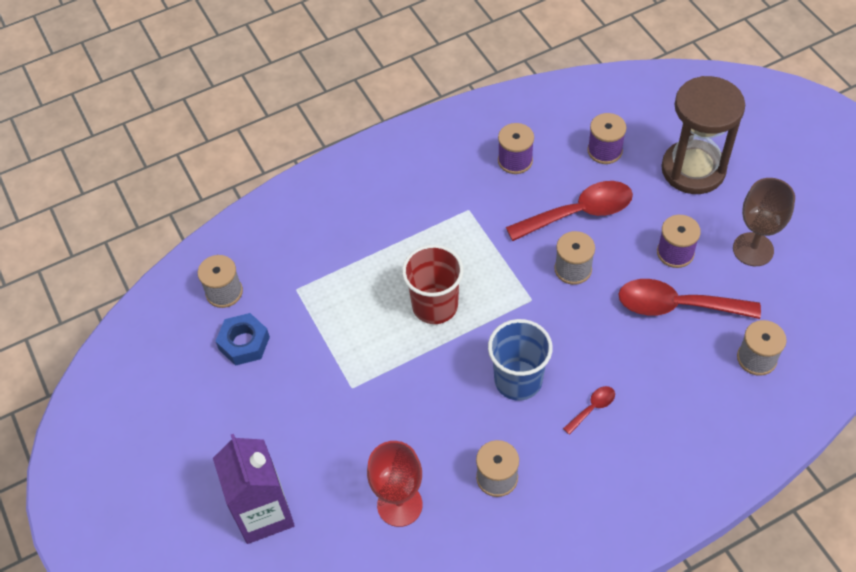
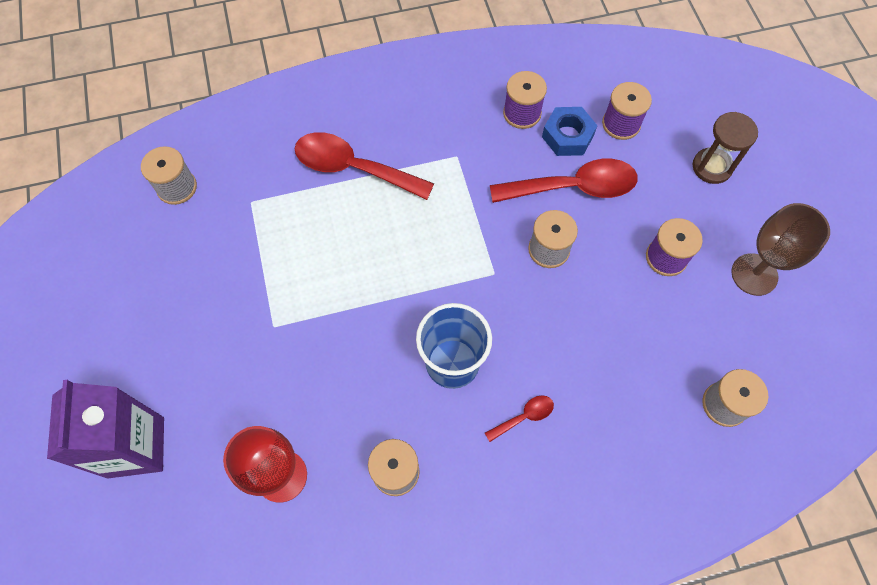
camera: 10 degrees right, 10 degrees up
(244, 343) = (178, 248): blue nut -> blue nut (567, 136)
(435, 306) = (389, 255): red cup -> none
(676, 306) = (650, 319): red spoon -> red spoon (353, 168)
(693, 169) = (712, 167): brown hourglass -> brown hourglass, size x0.56

